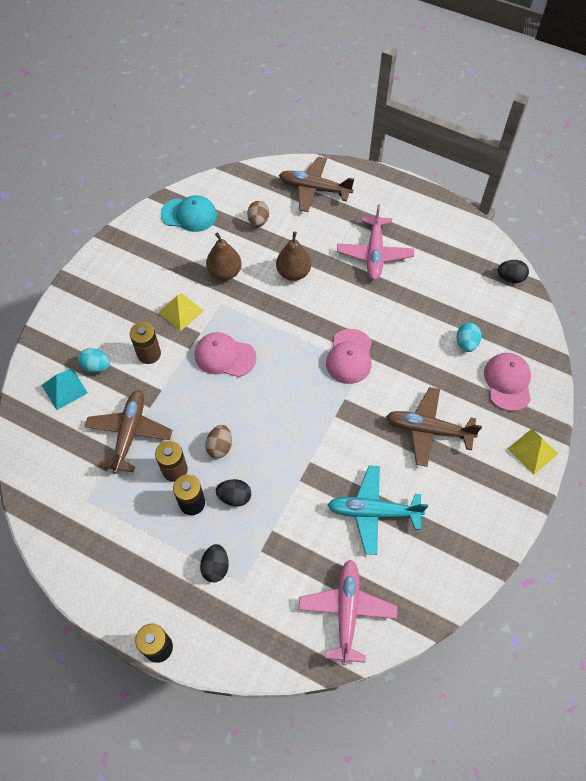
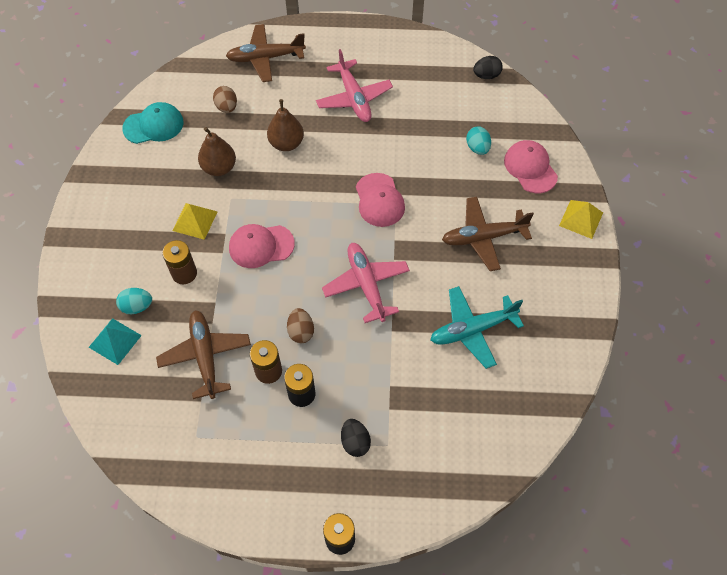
camera: 25 degrees left, 0 degrees up
(234, 497) = (339, 371): black egg -> none
(347, 611) = (494, 426): pink plane -> pink plane (366, 284)

